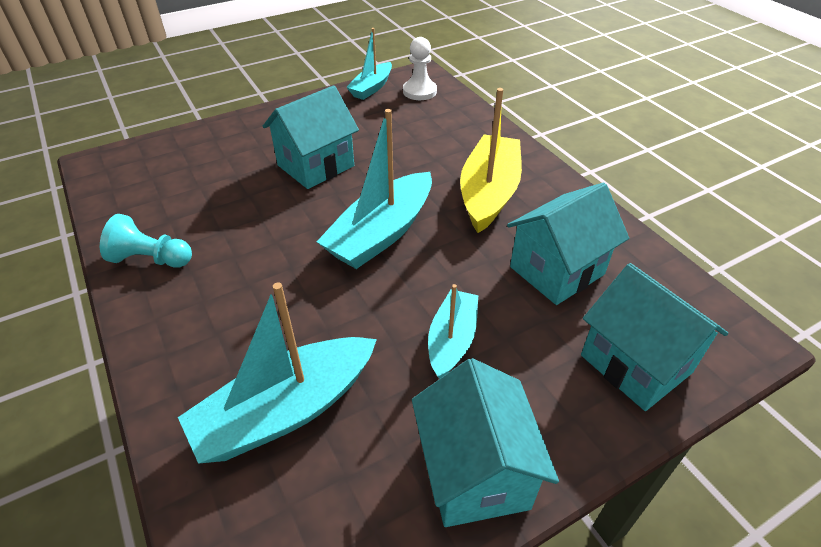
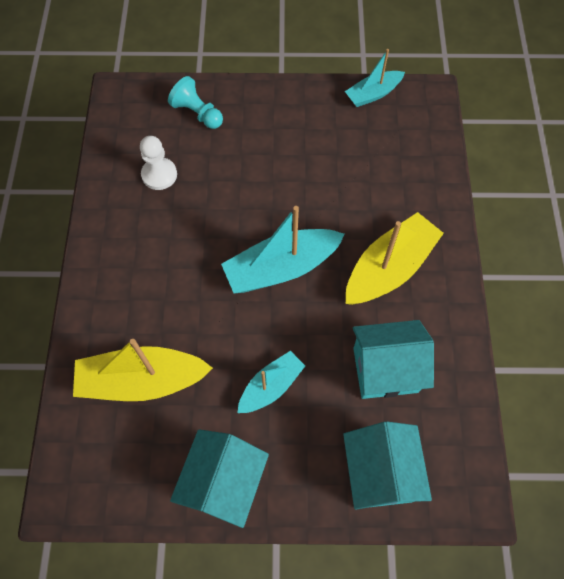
camera: 30 degrees right, 20 degrees up
(151, 259) = (116, 213): turquoise pawn -> turquoise pawn (197, 113)
(286, 410) = (142, 380): turquoise boat -> yellow boat
(315, 166) = (273, 172): turquoise house -> none
(419, 91) = (413, 118): white pawn -> white pawn (159, 175)

